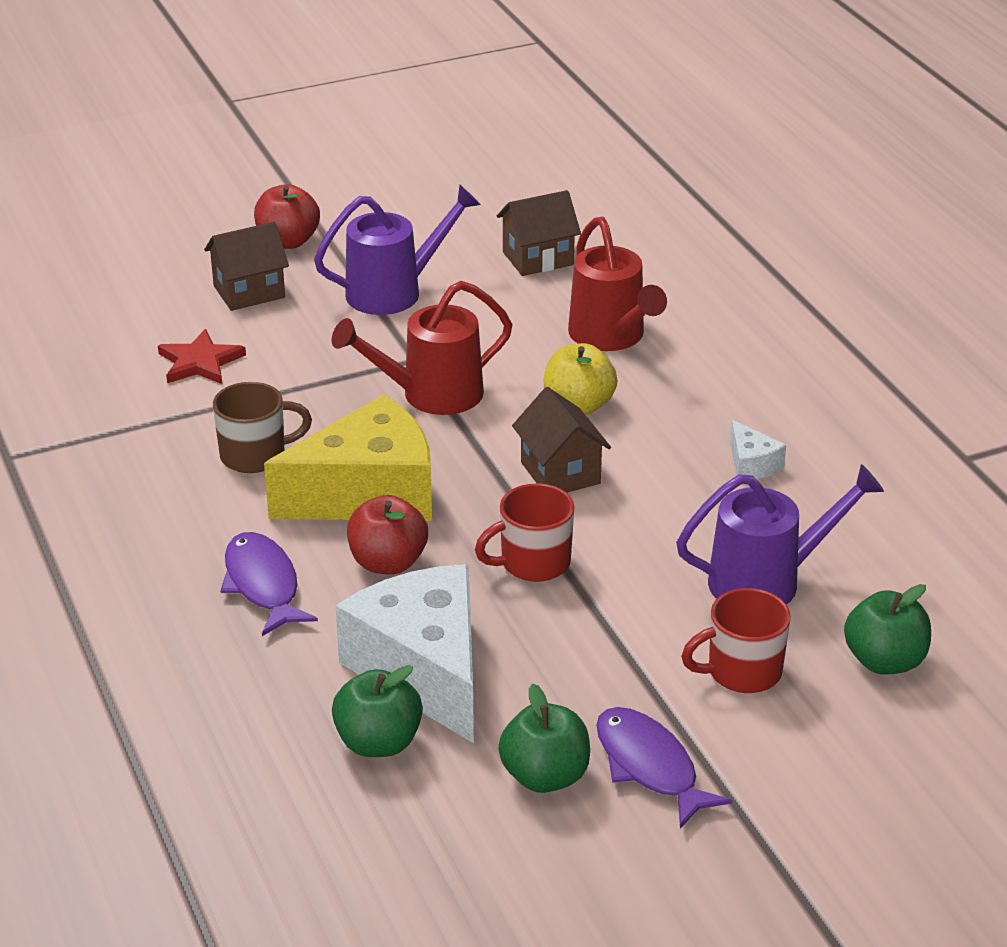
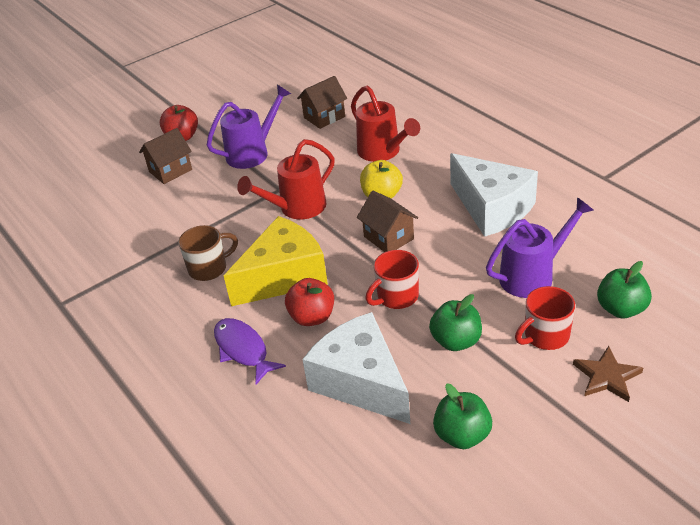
camera: 10 degrees left, 5 degrees up
(200, 362) = (156, 218): red star -> none
(378, 742) = (352, 438): green apple -> green apple (456, 341)
(649, 766) = (521, 412): purple fish -> none
(751, 464) = (492, 208): white cheese -> white cheese, size x2.39
(809, 750) = (606, 376): none -> brown star

